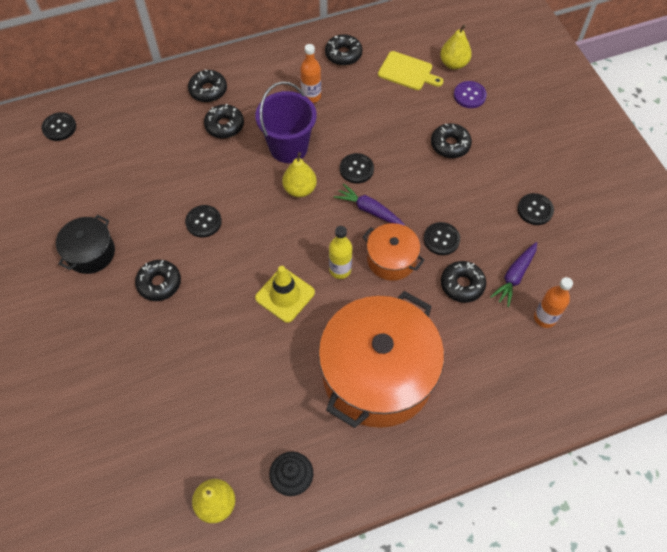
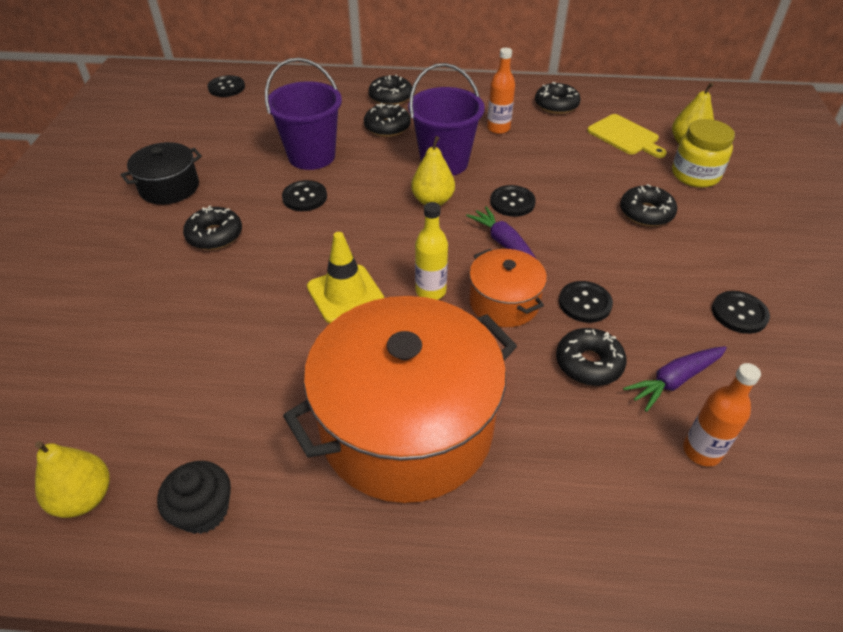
camera: 25 degrees right, 15 degrees down
(183, 178) = (311, 156): none -> purple bucket
(469, 95) = (695, 175): purple button -> yellow jar

